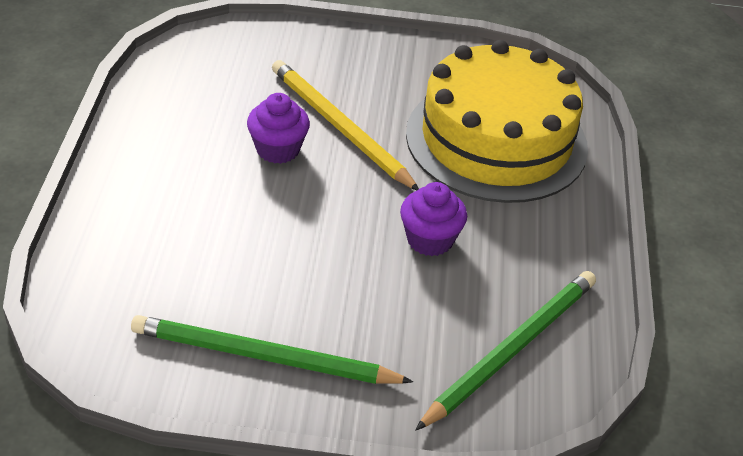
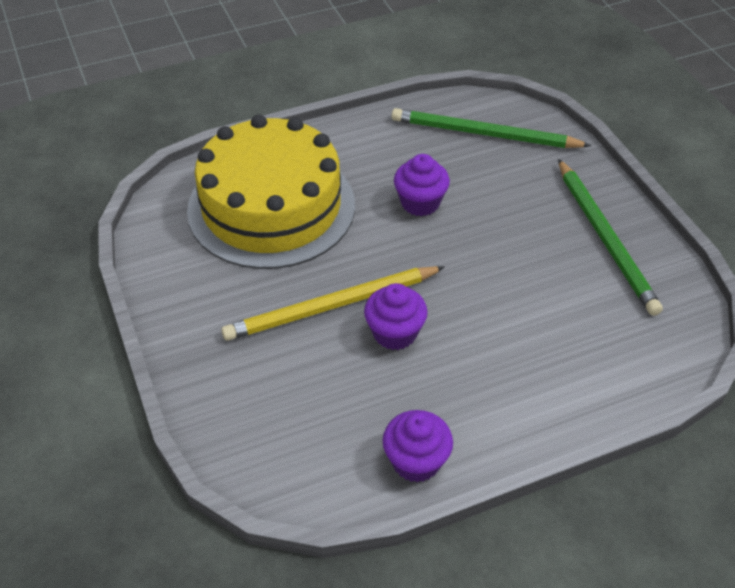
camera: 115 degrees left, 5 degrees up
(148, 107) = (416, 461): none -> purple cupcake
(339, 127) = (331, 306): yellow pencil -> yellow pencil turned 45 degrees clockwise

